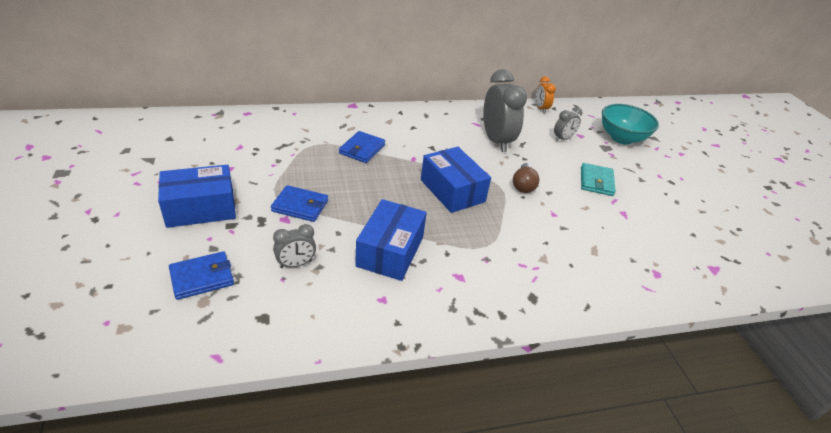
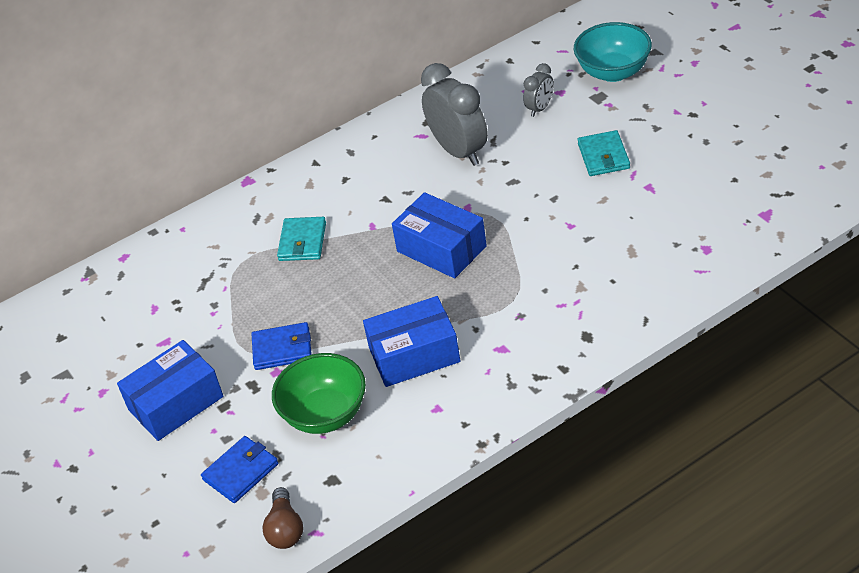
camera: 10 degrees left, 5 degrees up
(296, 264) = (325, 414): grey clock -> green bowl
(362, 149) = (302, 241): blue wallet -> turquoise wallet
(390, 251) = (414, 355): blue box -> blue box turned 75 degrees clockwise
(523, 185) = (520, 202): brown light bulb -> brown light bulb (285, 529)
(541, 109) = (492, 70): orange clock -> none

